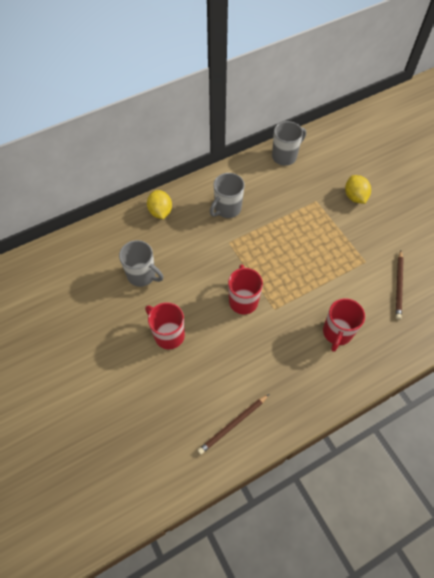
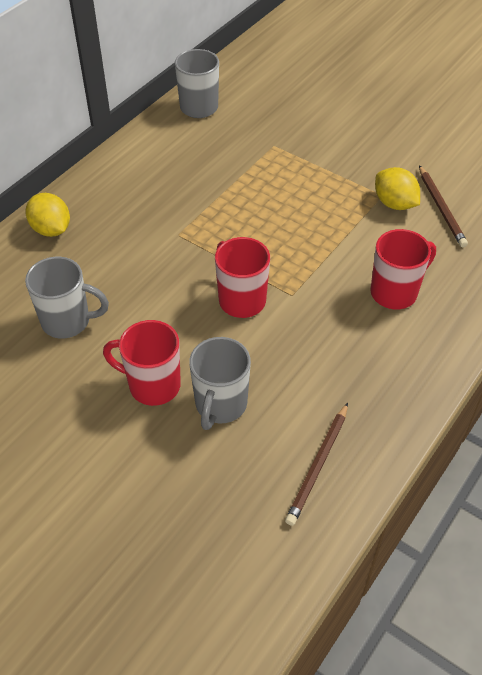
camera: 25 degrees left, 10 degrees down
(227, 209) = (152, 194): grey mug -> grey mug (220, 405)
(337, 333) = (395, 292): red mug -> red mug turned 120 degrees counterclockwise
(355, 197) = (323, 125): yellow lemon -> yellow lemon (394, 203)

